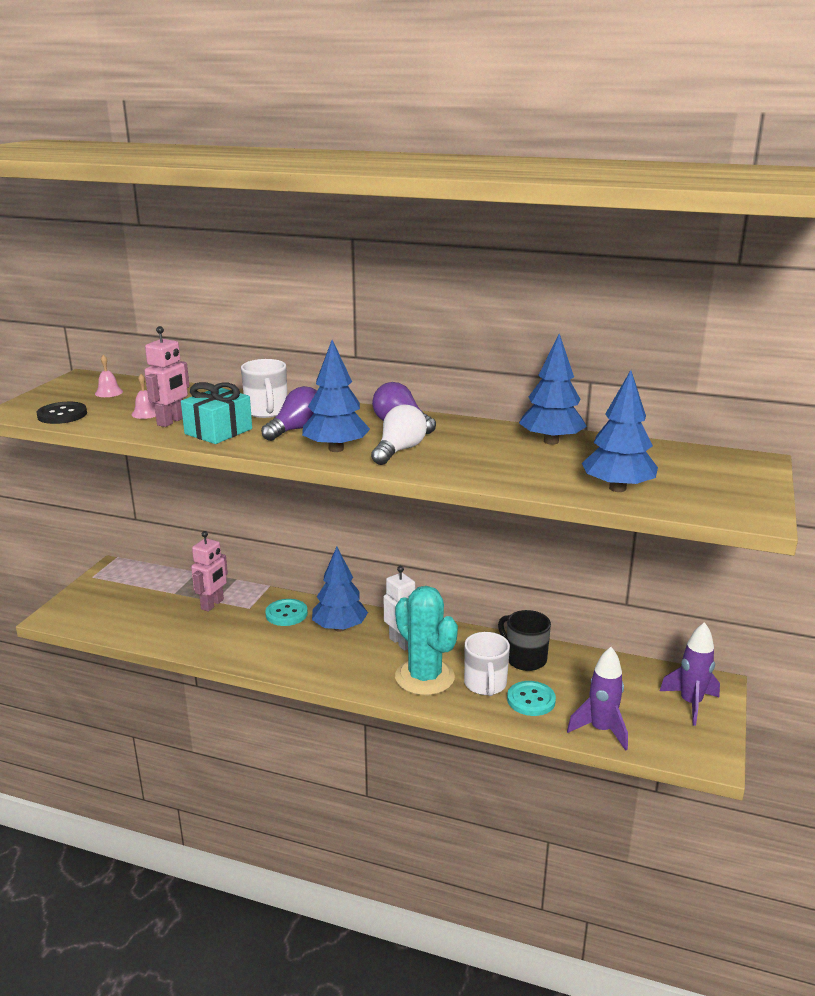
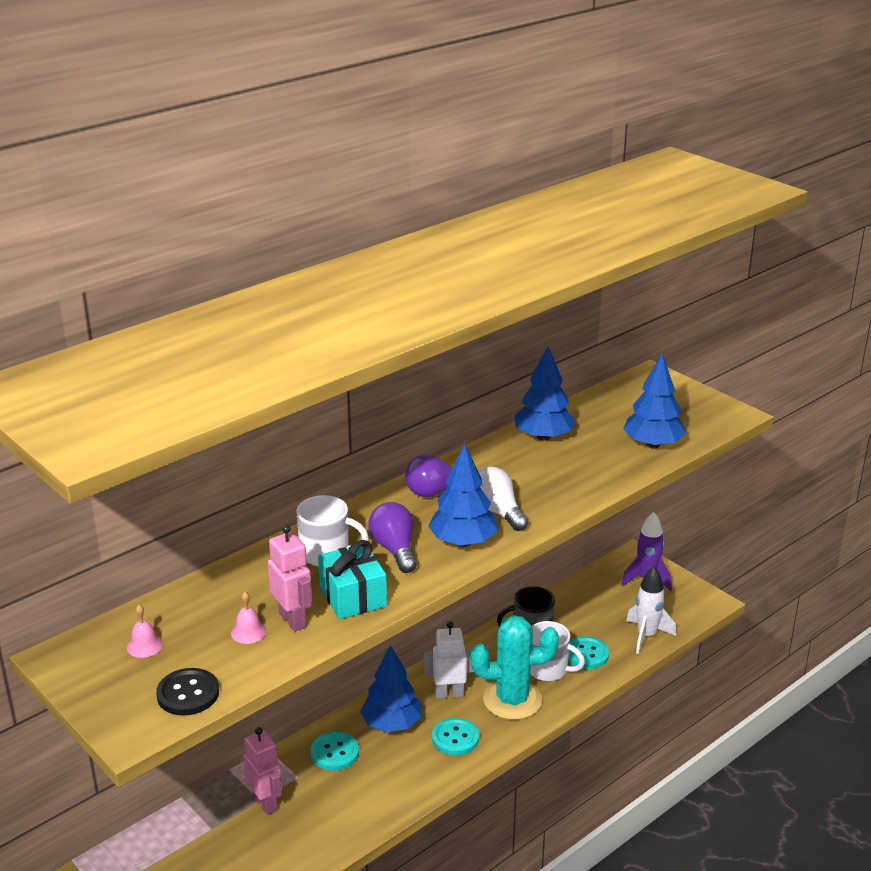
camera: 60 degrees left, 5 degrees up
(350, 663) = (455, 738): none -> turquoise button
(601, 730) = (646, 636): purple rocket -> white rocket

